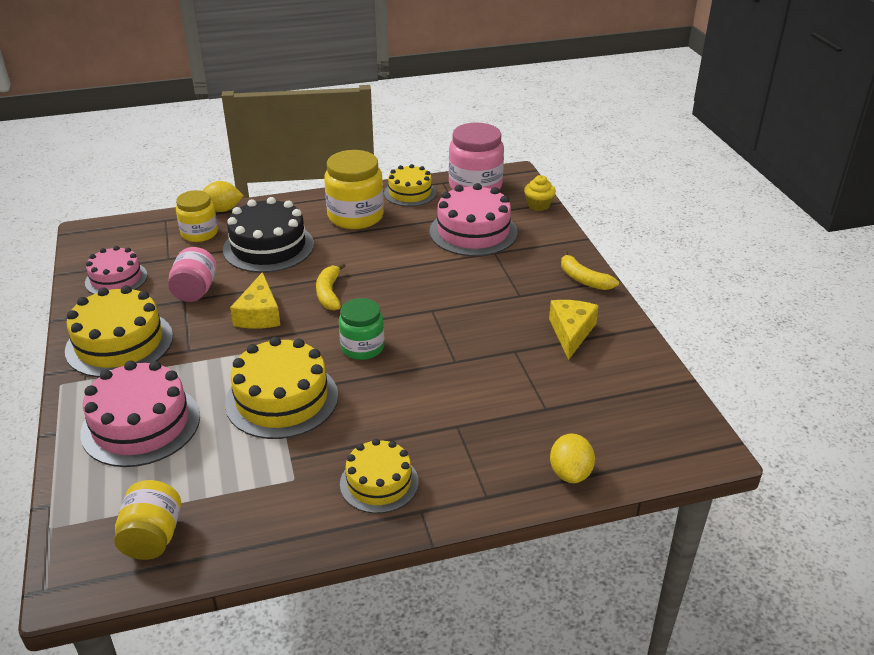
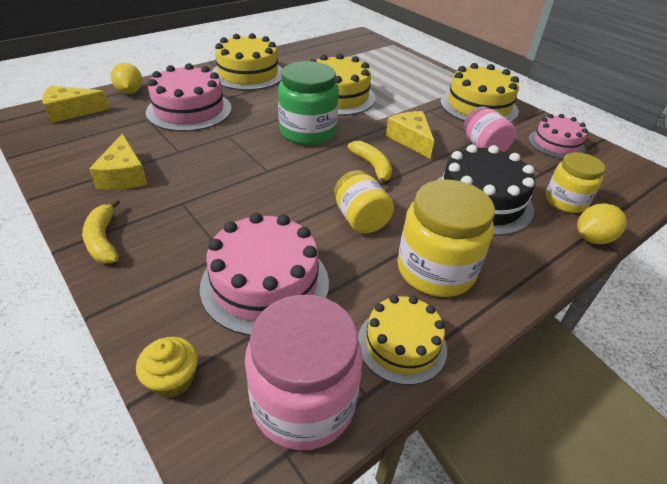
camera: 155 degrees right, 5 degrees up
(141, 424) = (404, 76): pink cake -> pink cake (189, 110)
(152, 537) = (344, 47): yellow jar -> yellow jar (360, 219)
(362, 347) = (308, 132): green jar -> green jar, size x1.57
(379, 483) = (248, 74): yellow cake -> yellow cake, size x1.58
(583, 279) = (103, 240): yellow banana -> yellow banana turned 135 degrees counterclockwise
(646, 443) = (71, 112): none -> yellow cheese

